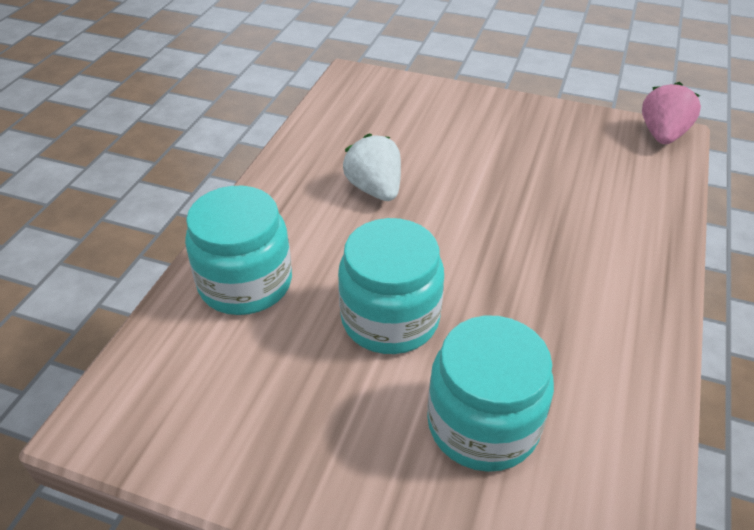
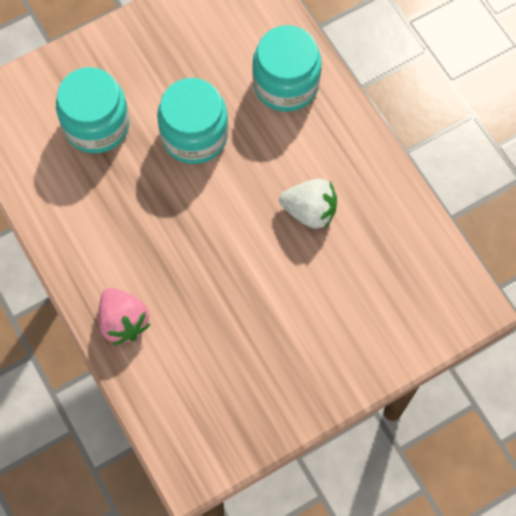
camera: 130 degrees right, 25 degrees up
(662, 135) = (195, 465): pink strawberry -> pink strawberry (123, 322)

